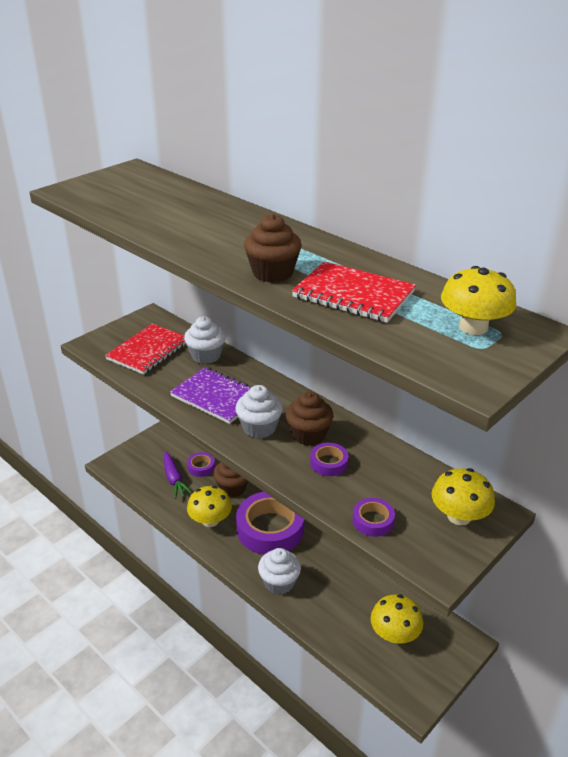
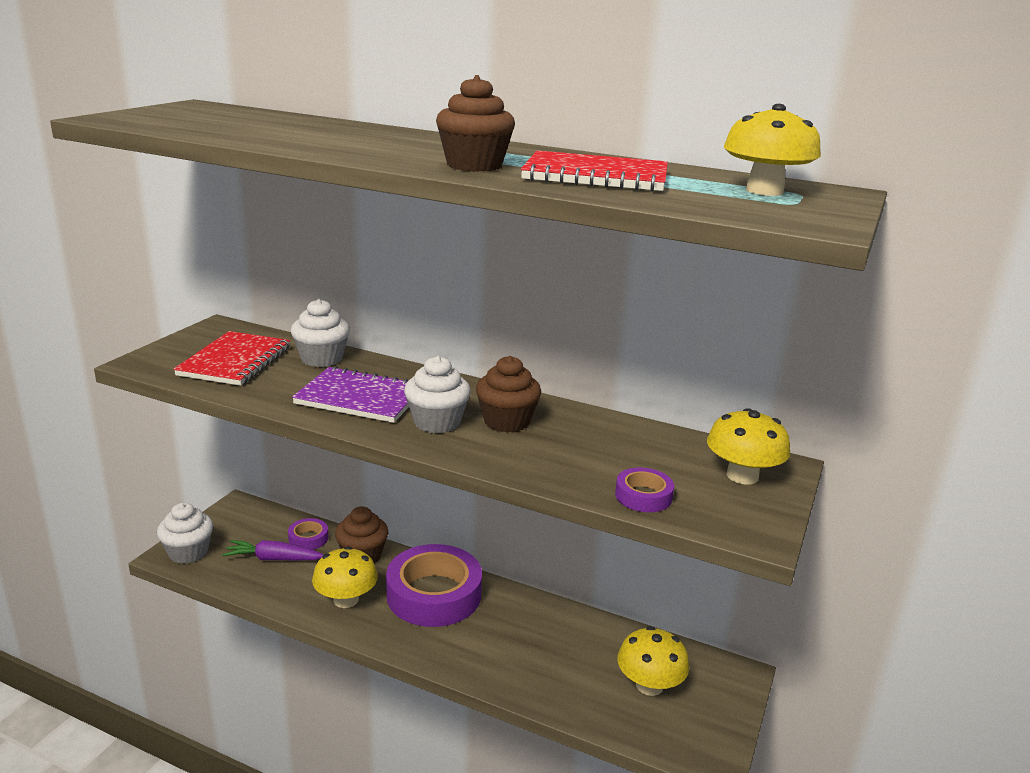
camera: 20 degrees left, 10 degrees down
(174, 479) = (274, 559): purple carrot -> purple carrot turned 135 degrees clockwise
(279, 582) = (473, 656): white cupcake -> white cupcake (188, 552)
(329, 463) = (550, 446): purple tape -> none

